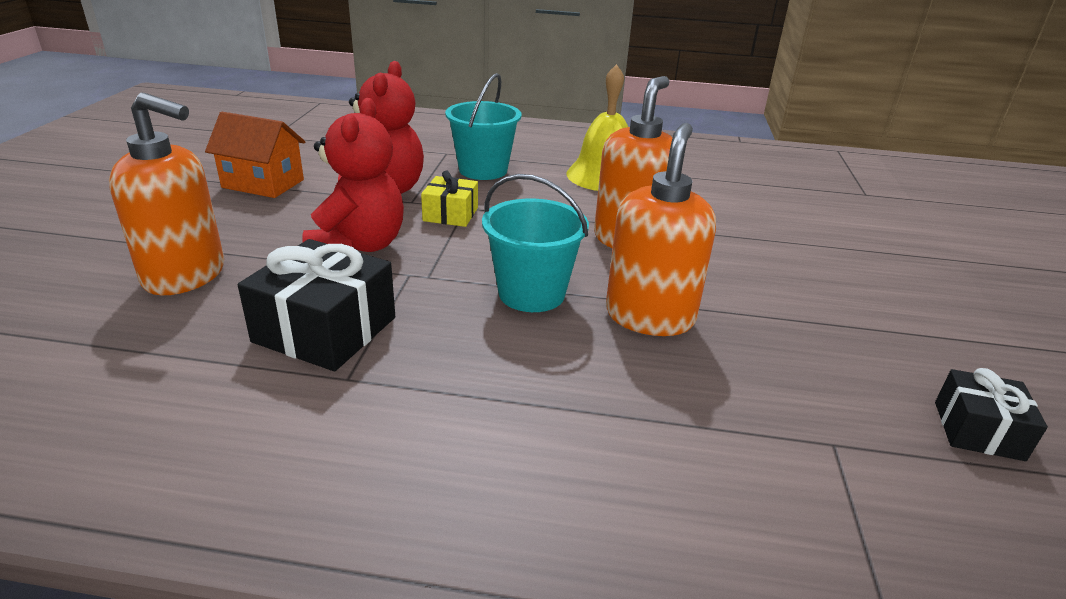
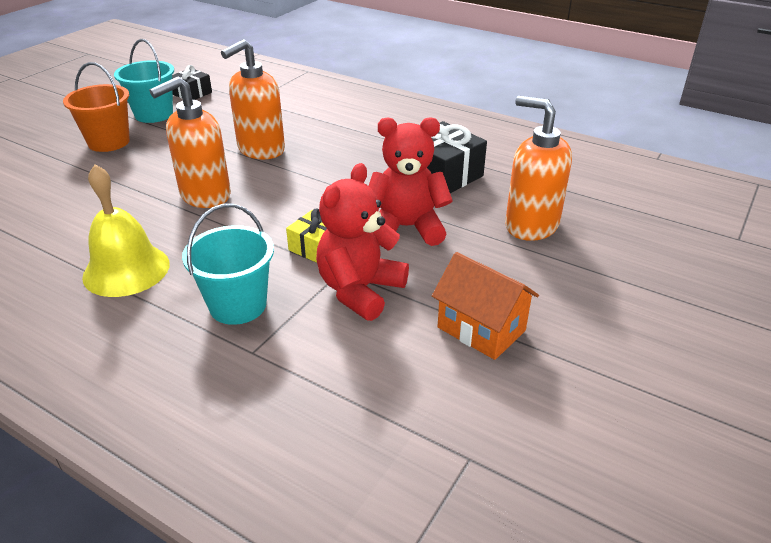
camera: 155 degrees left, 5 degrees up
(358, 247) = (406, 228): red teddy bear -> red teddy bear turned 60 degrees clockwise
(531, 293) = (312, 173): turquoise bucket -> turquoise bucket (154, 114)
(871, 284) = (109, 142): none -> orange bucket

